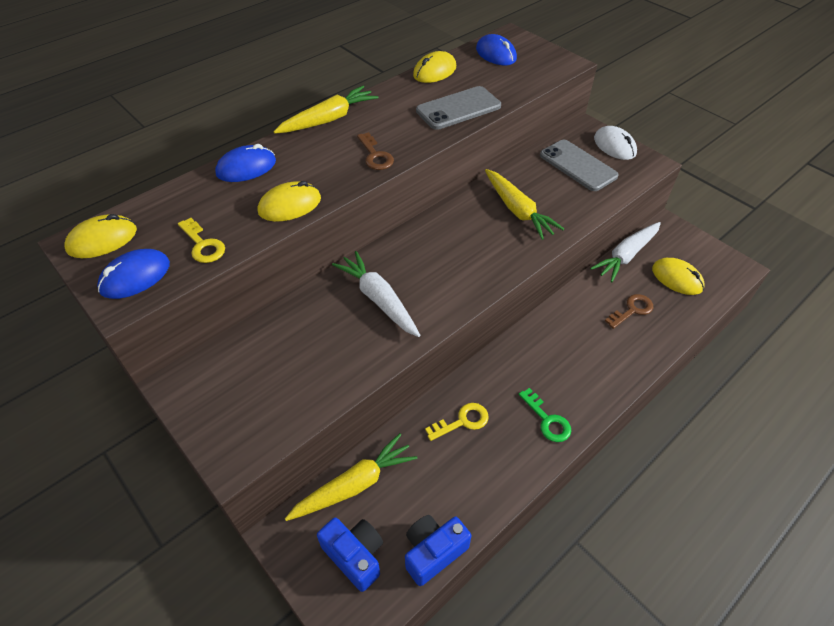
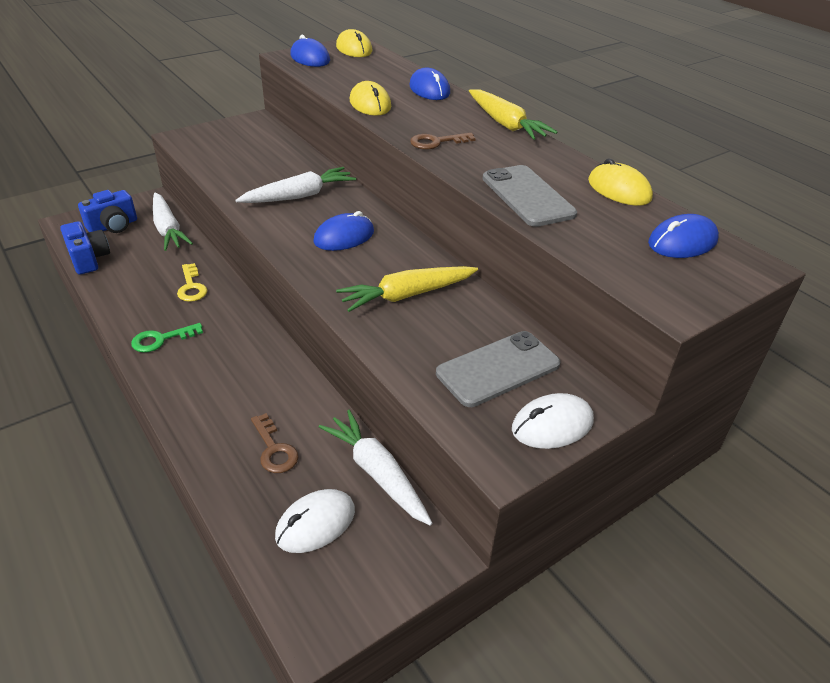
camera: 95 degrees right, 10 degrees down
(203, 245) = (333, 75): yellow key -> none
(354, 484) = (168, 229): yellow carrot -> white carrot
(446, 255) = (344, 237): none -> blue mouse
(677, 278) = (315, 523): yellow mouse -> white mouse

